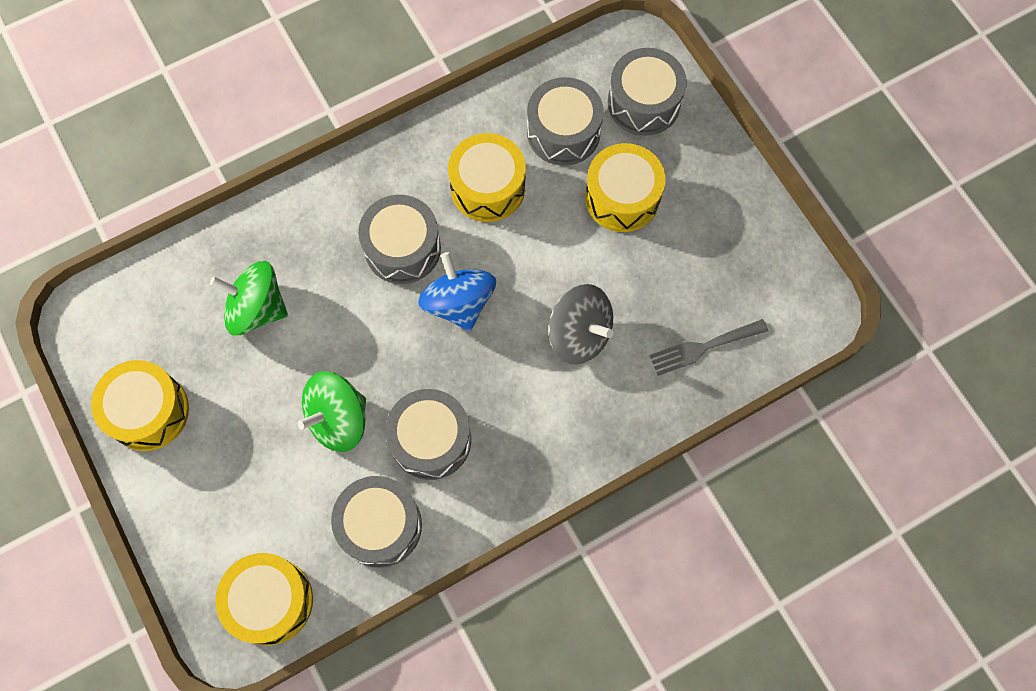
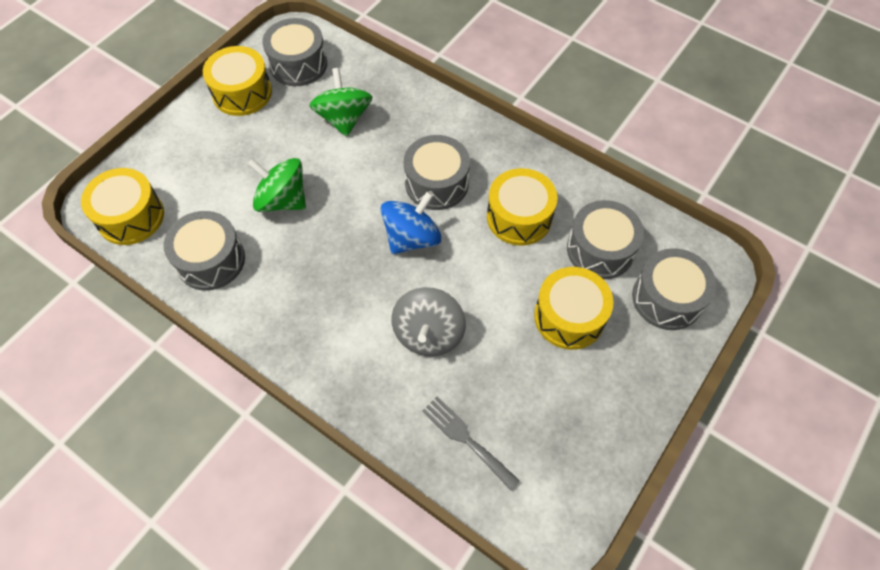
camera: 65 degrees right, 10 degrees down
(431, 440) = (291, 265): grey drum -> grey drum (298, 64)

